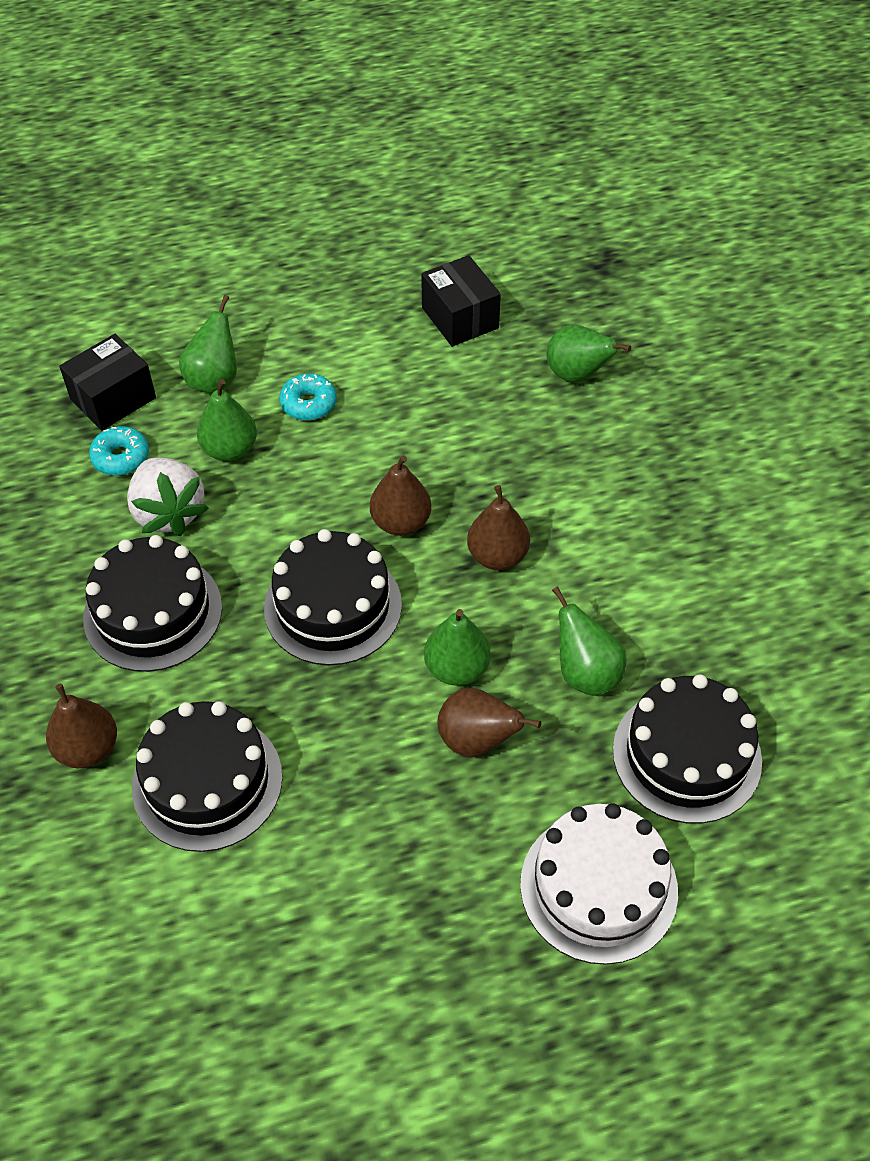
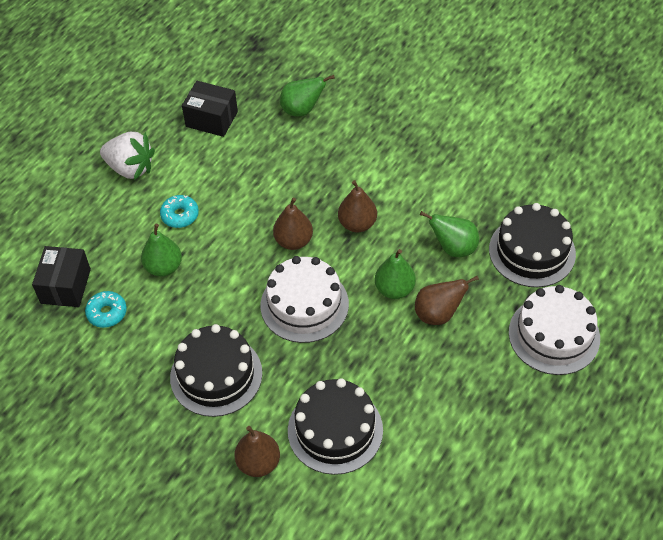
camera: 40 degrees left, 0 degrees up
(169, 512) = (167, 321): white strawberry -> white strawberry (130, 168)
(214, 380) = (113, 238): green pear -> none
(333, 606) = (304, 304): black cake -> white cake

